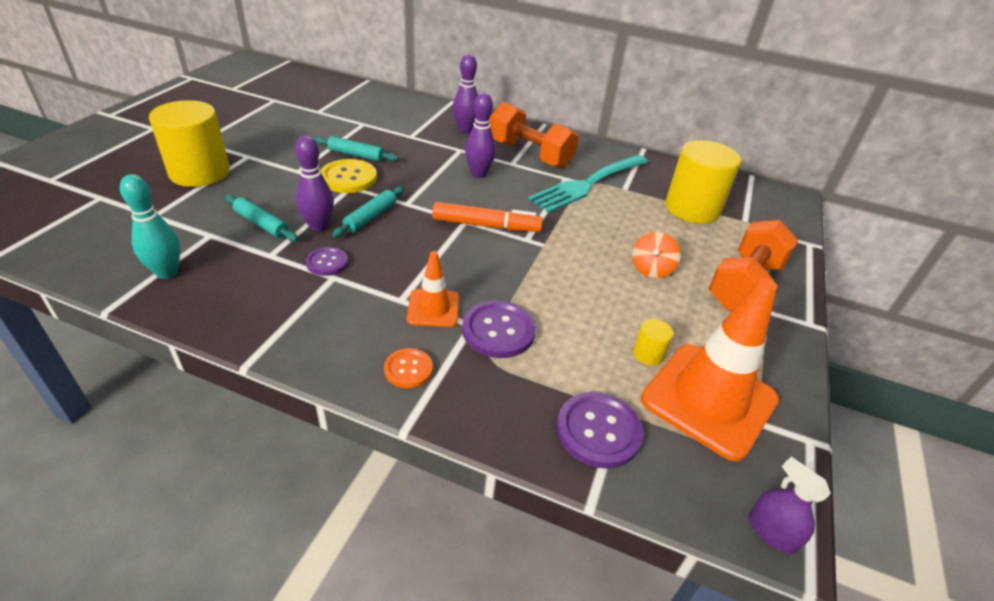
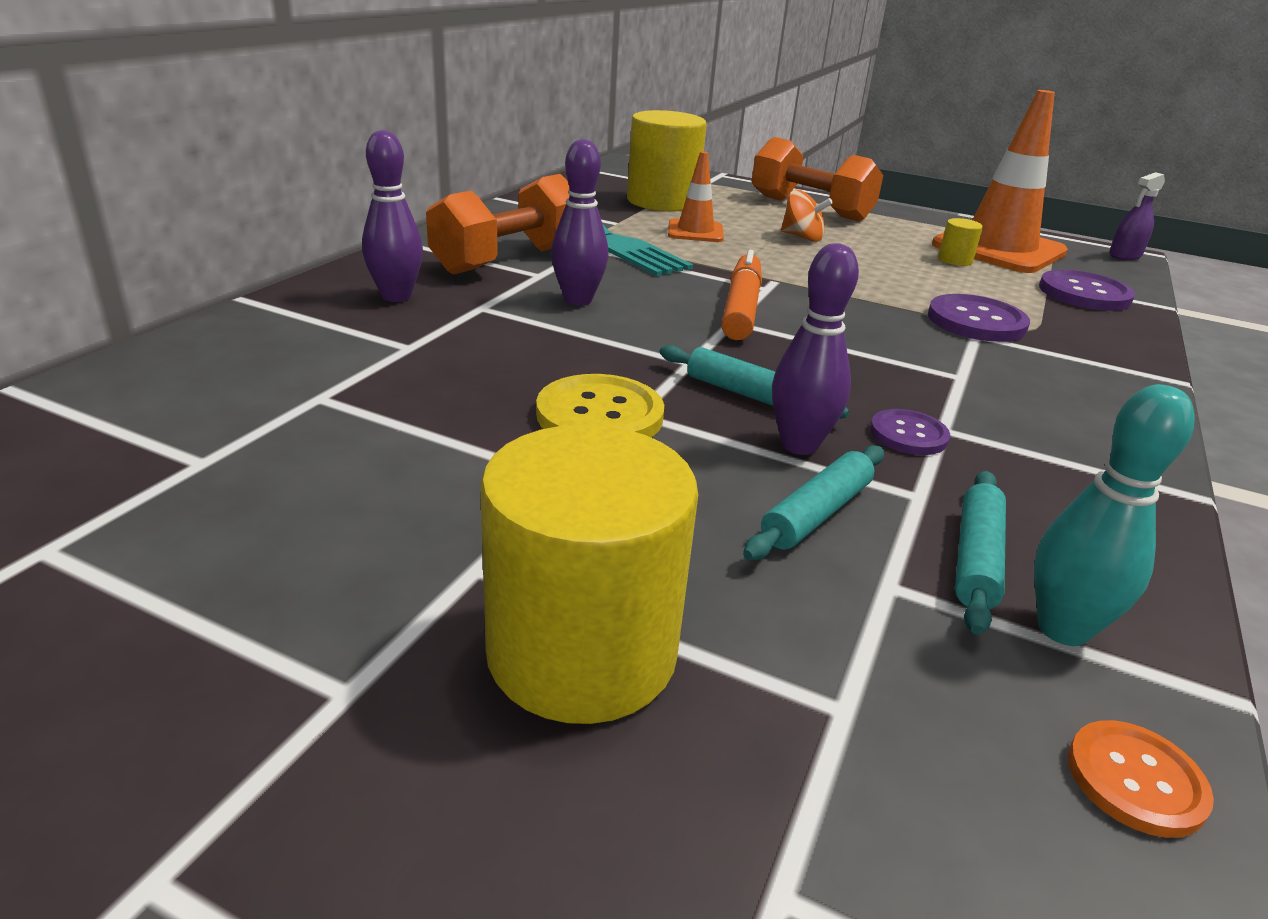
camera: 85 degrees left, 10 degrees down
(356, 155) = (491, 406): turquoise rolling pin -> turquoise rolling pin (976, 559)
(408, 369) = (1093, 376): orange button -> orange button (1135, 780)
(433, 308) = (963, 355): orange traffic cone -> orange traffic cone (695, 231)

